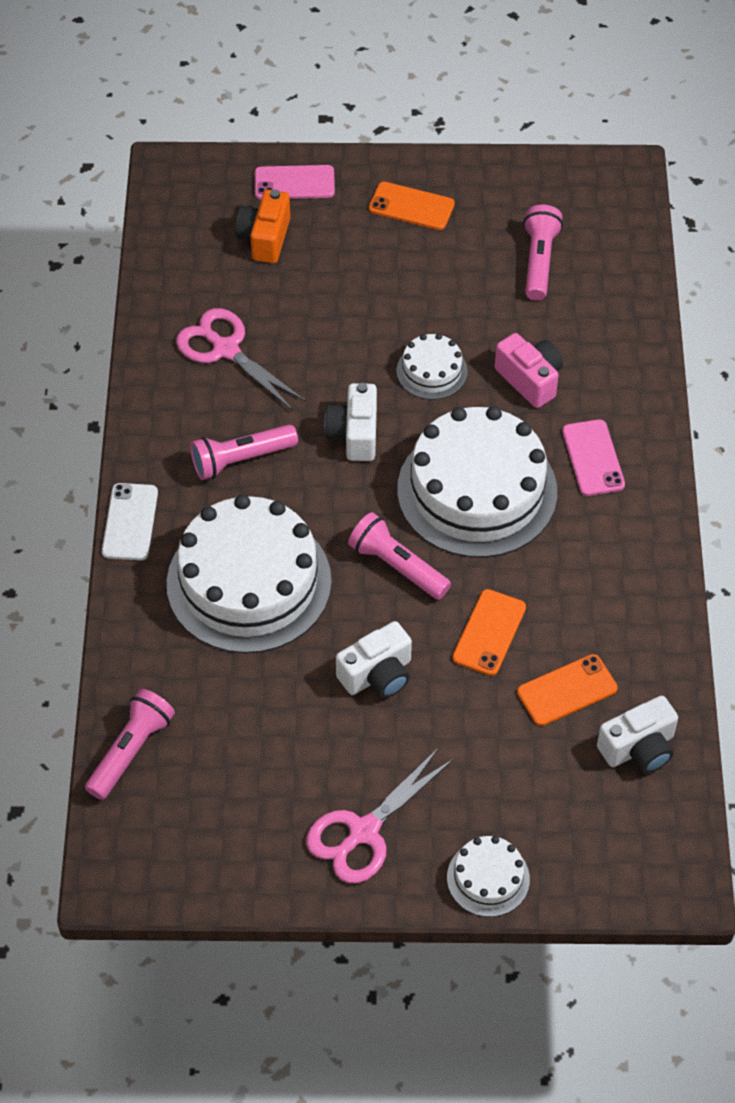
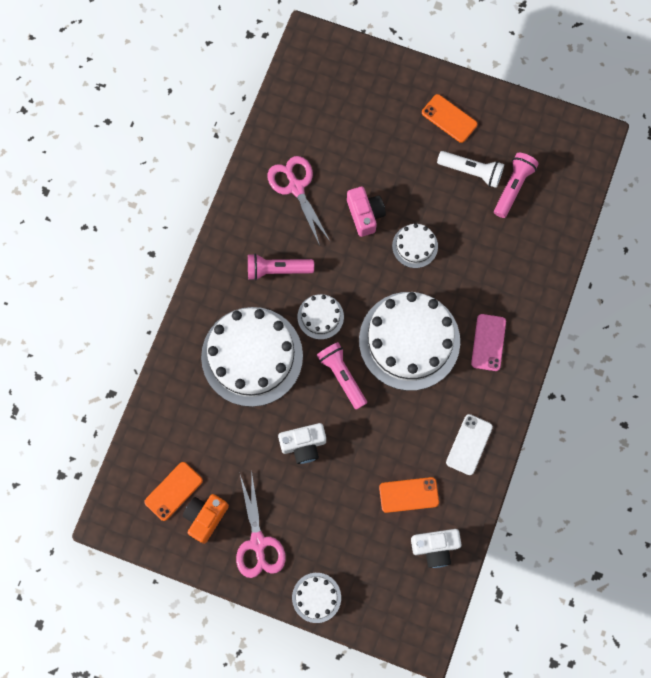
camera: 20 degrees right, 20 degrees up
(130, 522) = (197, 290): white phone -> white phone (469, 444)
(131, 751) = (147, 443): pink flashlight -> none
(265, 238) = (349, 112): orange camera -> orange camera (206, 517)
(294, 183) = (382, 76): pink phone -> none
(331, 500) = (320, 316): none -> white cake
(354, 434) = (351, 275): white camera -> none
(363, 832) = (258, 543): pink scissors -> pink scissors turned 75 degrees counterclockwise
(472, 259) = (471, 172): none -> white flashlight
(489, 633) = (378, 440): orange phone -> orange phone (173, 491)
(530, 380) = (472, 273): pink camera -> pink camera (365, 215)

